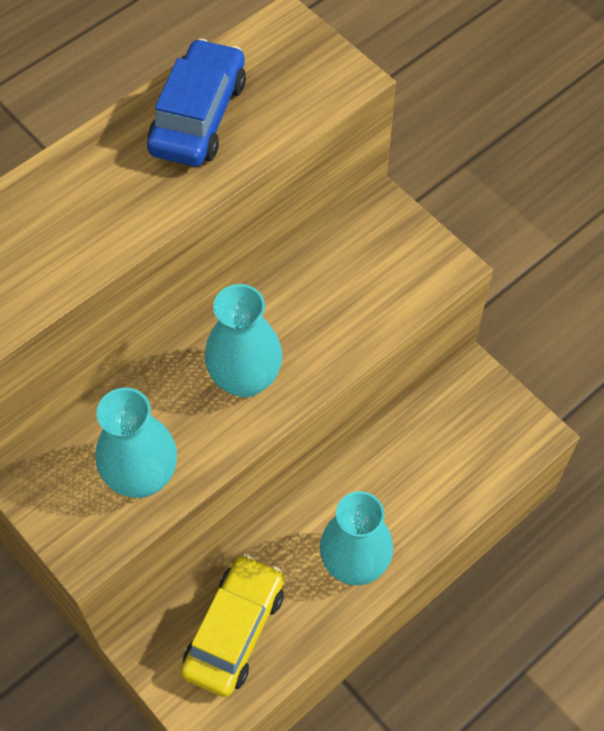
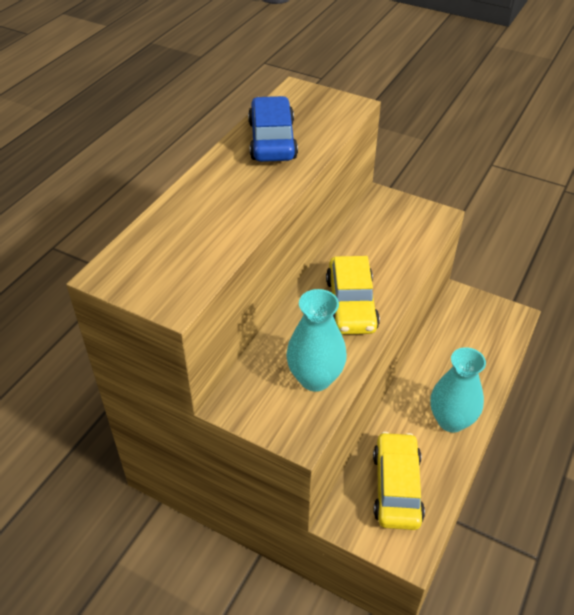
camera: 20 degrees left, 15 degrees down
(245, 379) = (351, 304): turquoise vase -> yellow car

